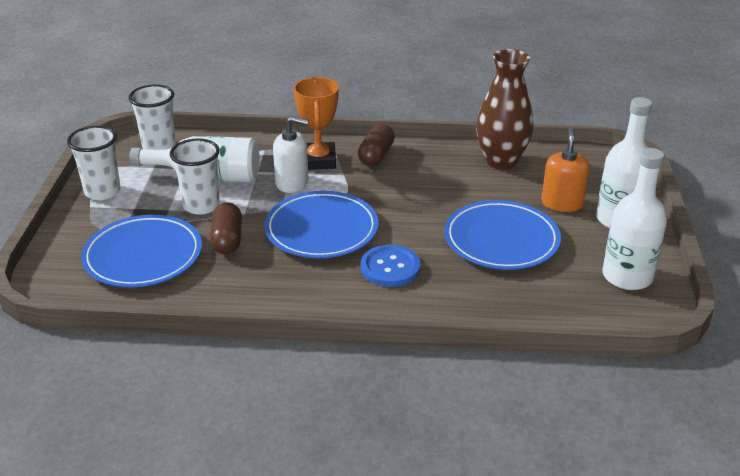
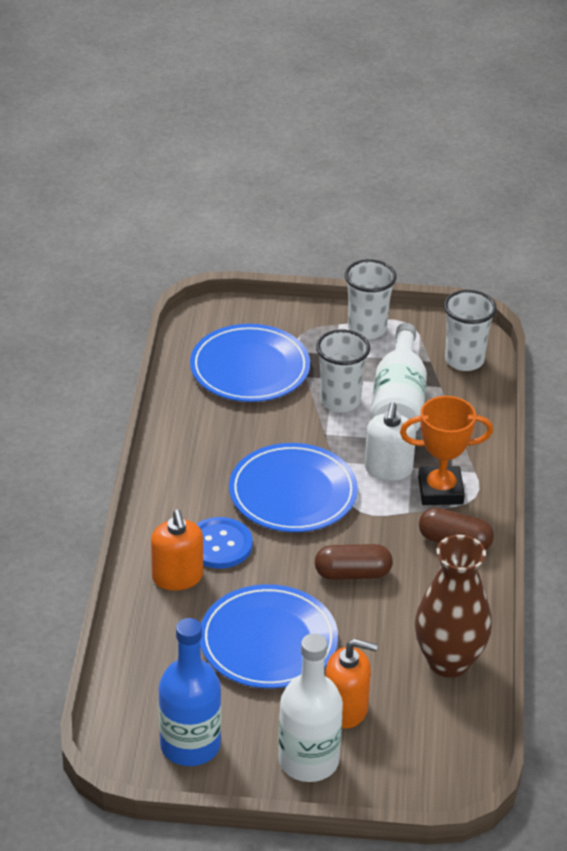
camera: 90 degrees right, 5 degrees up
(227, 239) = (275, 423): brown capsule -> brown capsule (352, 574)
(434, 290) = (177, 577): none -> orange soap dispenser
(627, 276) = (190, 745): white bottle -> blue bottle

